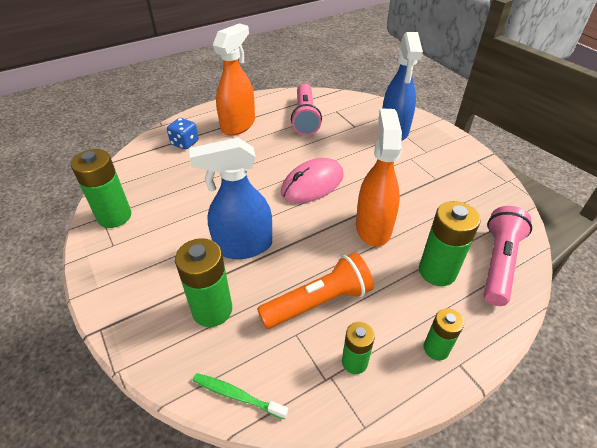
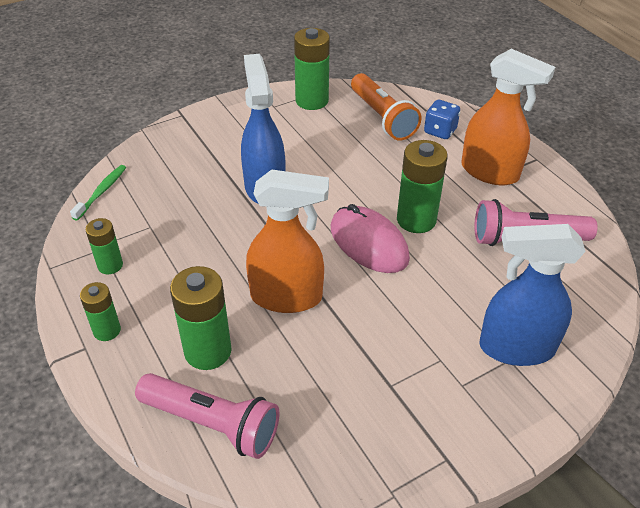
camera: 90 degrees right, 0 degrees up
(212, 310) = (188, 172): green battery -> green battery (416, 220)
(318, 302) = (182, 243): orange flashlight -> orange flashlight (382, 117)

